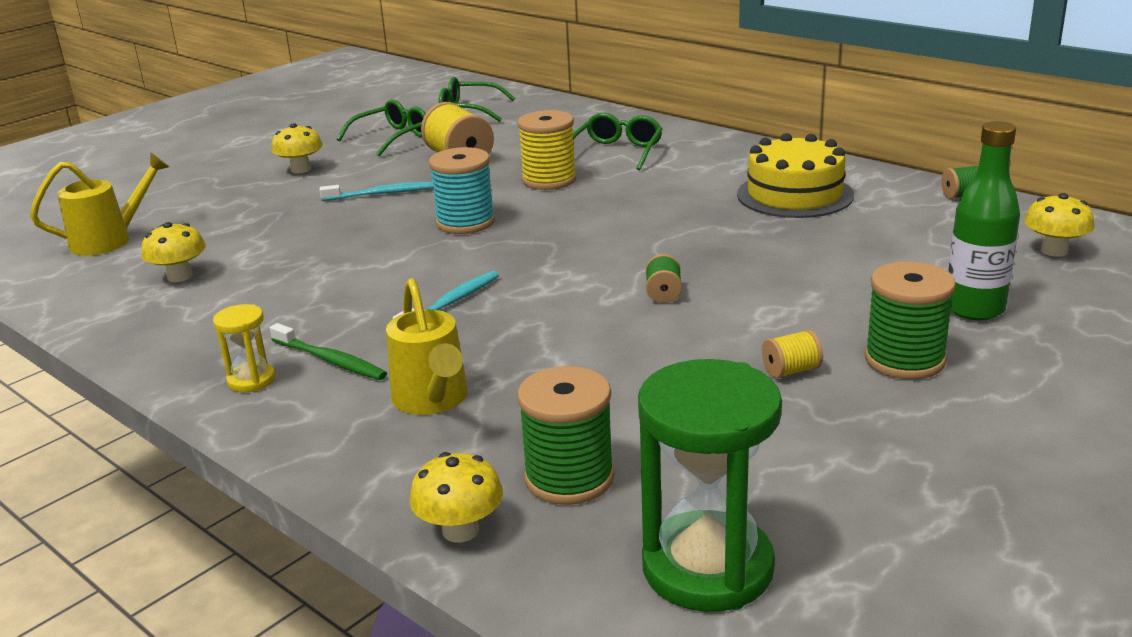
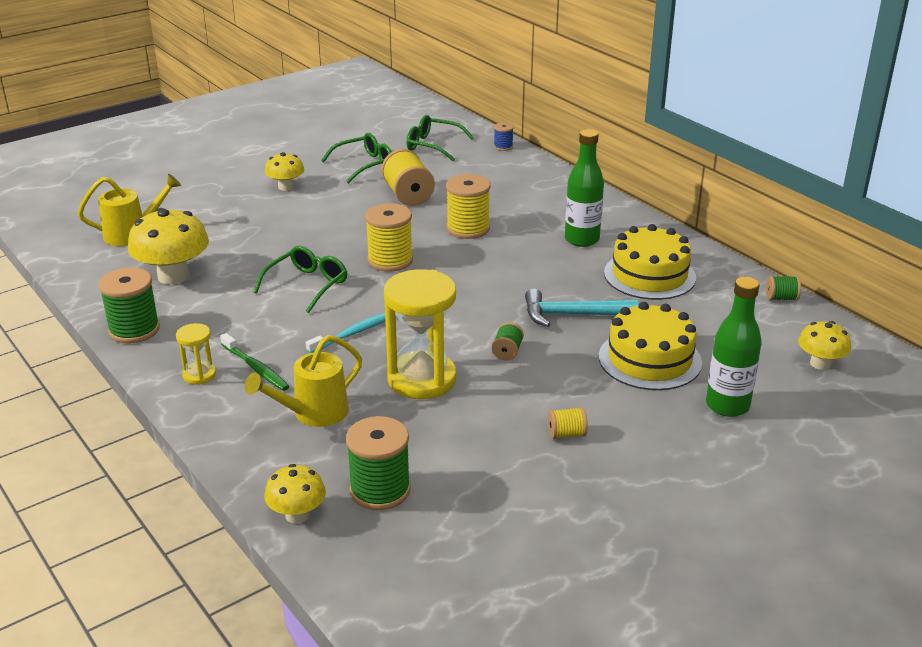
camera: 10 degrees right, 5 degrees up
(180, 276) = (173, 276): yellow mushroom -> yellow mushroom, size x1.74
(382, 194) = (338, 222): turquoise toothbrush -> none
(432, 400) = (313, 413): yellow watering can -> yellow watering can turned 60 degrees clockwise
(465, 222) = (390, 260): turquoise spool -> yellow spool
(553, 102) = (503, 147): none -> blue spool
(566, 339) = (422, 379): none -> yellow hourglass
(617, 152) = (532, 208): green glasses -> green glasses (307, 285)
(693, 172) = (581, 239): none -> green bottle
(707, 567) = (440, 571): green hourglass -> none
(724, 245) = (572, 315): none -> turquoise hammer
(847, 276) = (649, 359): none -> yellow cake
(904, 360) = (651, 440): green spool -> green spool (134, 330)

